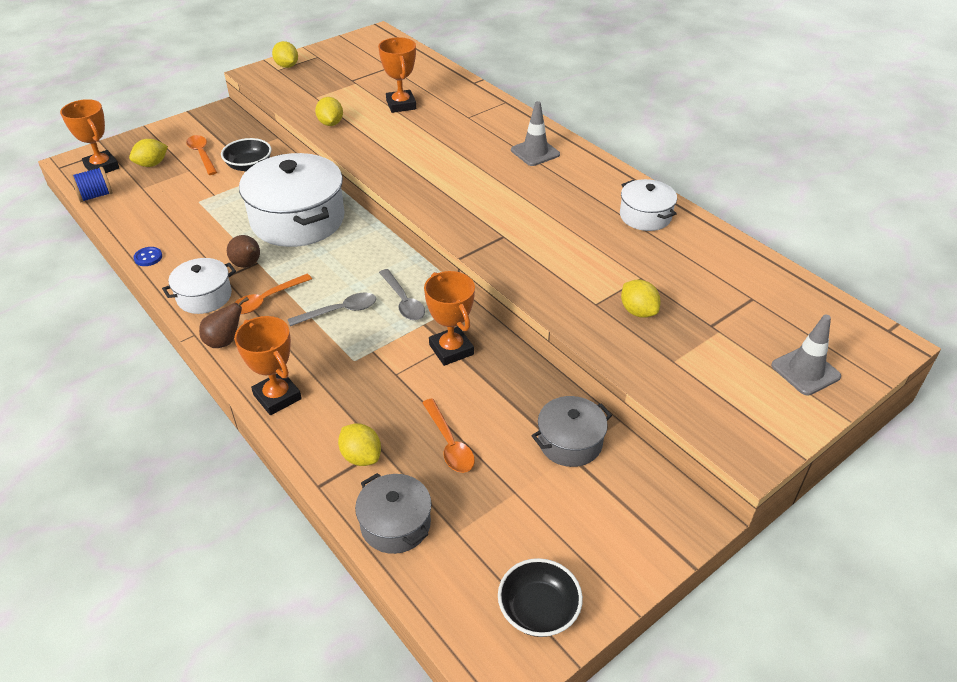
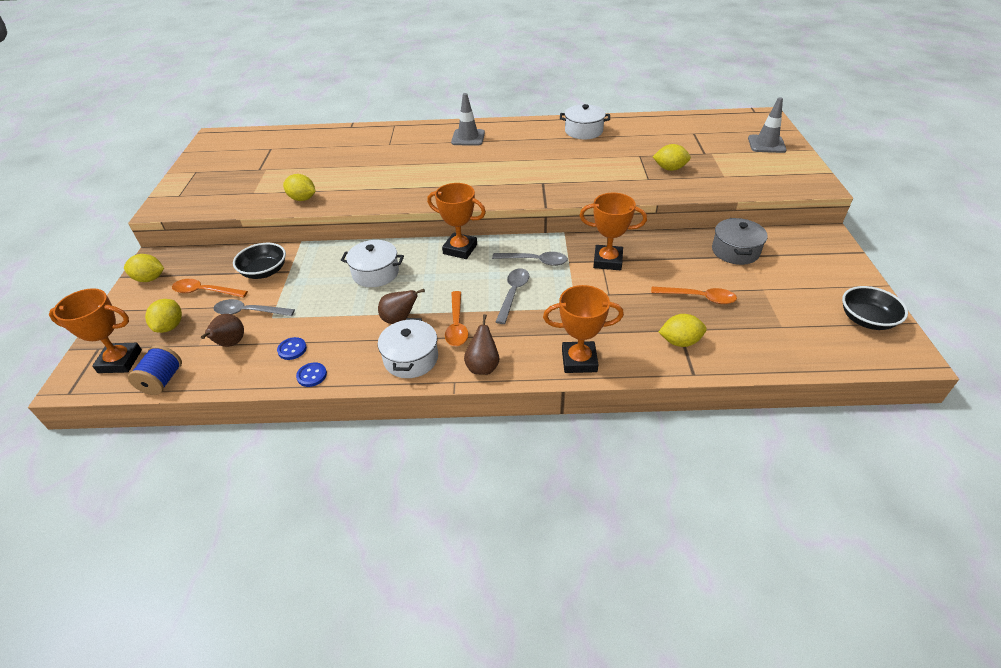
camera: 50 degrees left, 0 degrees up
(154, 201) = (230, 344): none -> brown pear
(169, 232) = (292, 349): none -> blue button
(195, 187) = (248, 312): none -> grey spoon
(287, 66) = (182, 189): yellow lemon -> yellow lemon (150, 279)
(298, 220) = (375, 273): white pot -> white pot, size x0.52
(395, 524) = (757, 350): grey pot -> none
(401, 105) = (330, 162): orange trophy -> orange trophy (460, 249)

